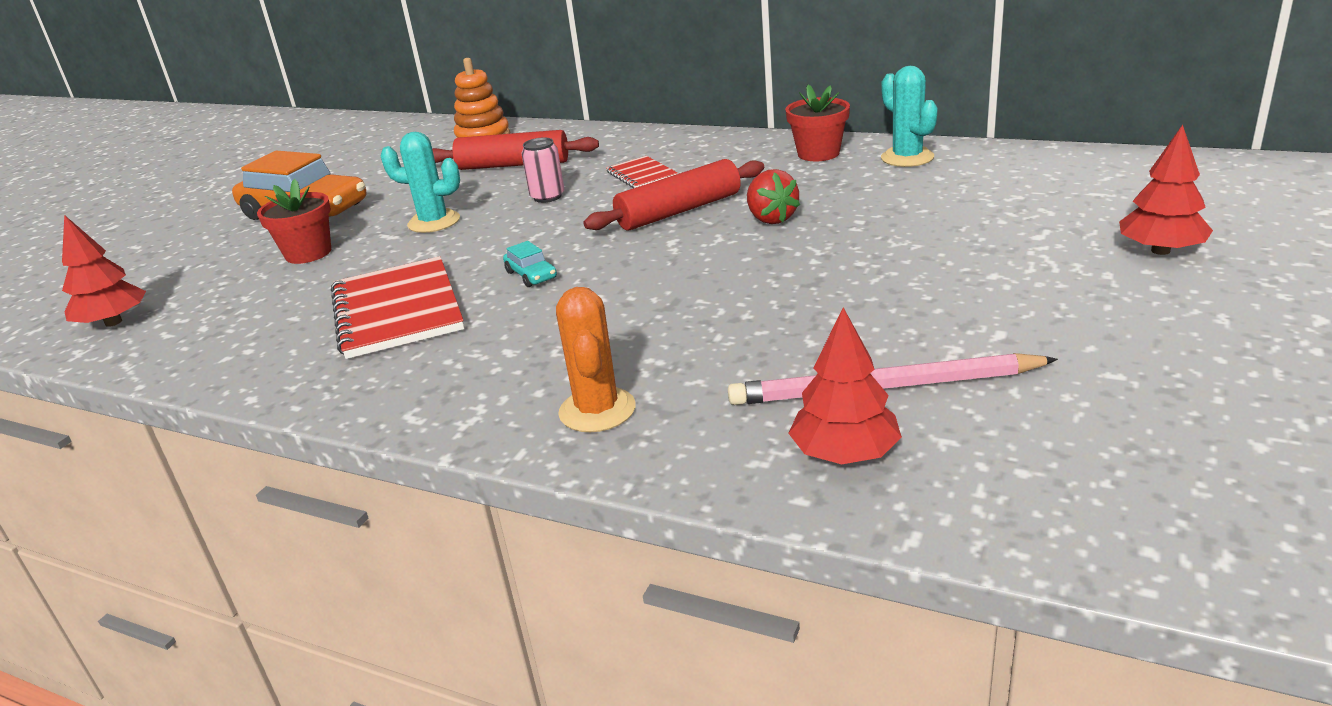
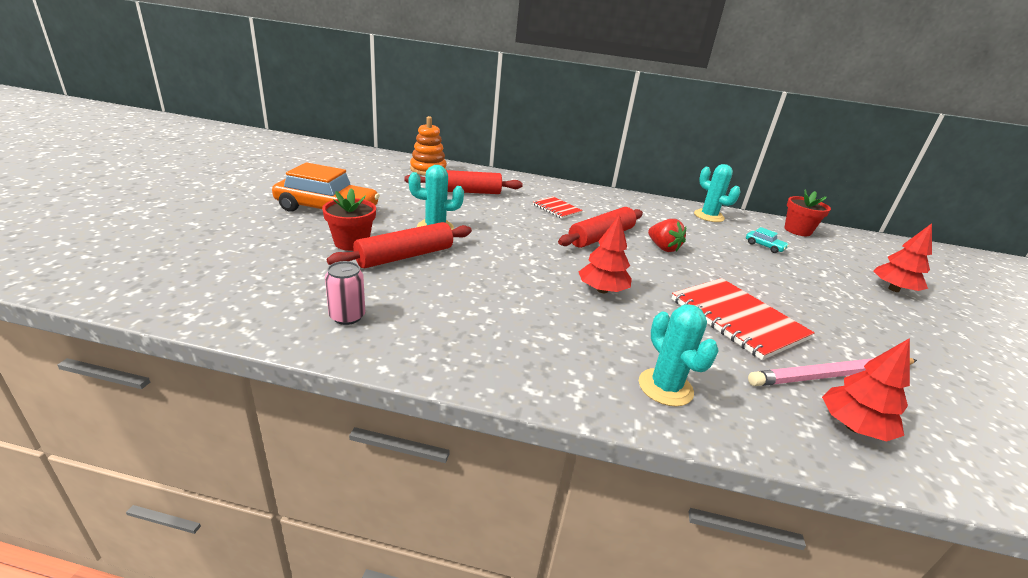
camera: 20 degrees left, 0 degrees up
(113, 322) = (210, 289): red tree -> red tree (602, 290)
(366, 265) = (405, 256): none -> red rolling pin
(397, 310) = (456, 296): red notebook -> red notebook (737, 319)
(531, 275) = (536, 275): turquoise car -> turquoise car (764, 246)
(547, 197) = (505, 217): pink can -> pink can (347, 316)
(597, 410) = (665, 387): orange cactus -> turquoise cactus
(818, 153) = (655, 207): red flower pot -> red flower pot (797, 230)

